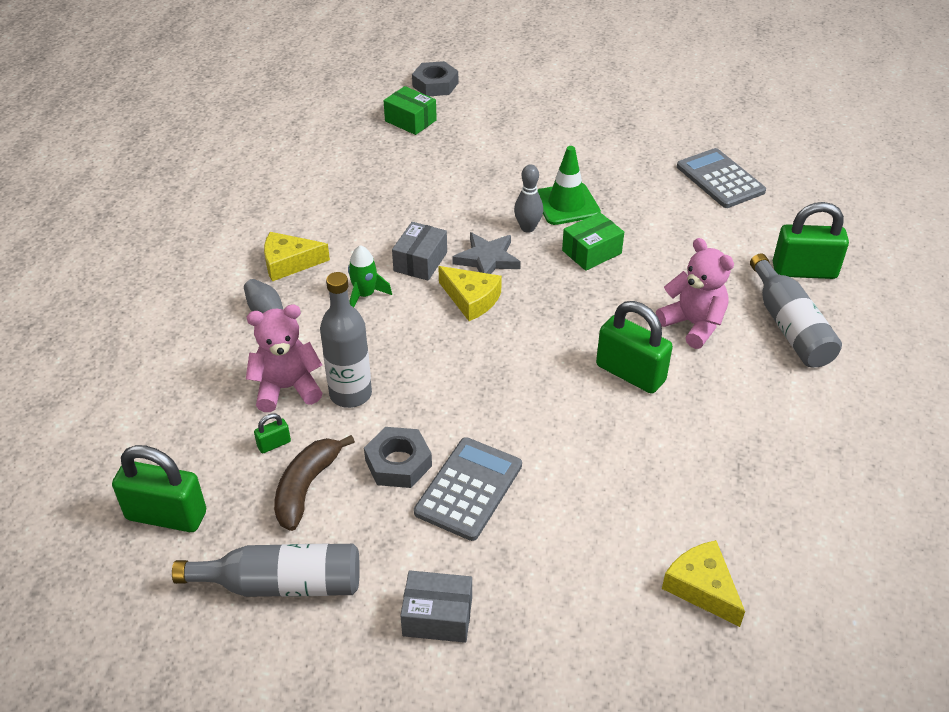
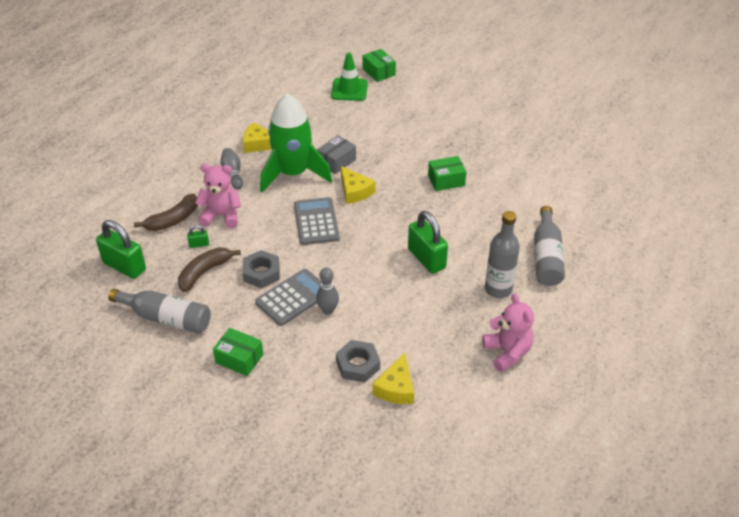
camera: 20 degrees right, 0 degrees up
(211, 415) = (173, 220): none -> brown banana
(350, 394) = (255, 228): grey bottle -> grey bottle (498, 289)
(365, 295) = (293, 173): green rocket -> green rocket, size x2.37
(435, 84) = (407, 51): grey nut -> grey nut (358, 365)
(437, 616) = (239, 359): grey box -> green box
(487, 259) = (378, 169): grey star -> none
(527, 228) = (414, 156): grey bowling pin -> grey bowling pin (328, 310)
(566, 204) = (448, 147): green traffic cone -> green traffic cone (349, 90)
(693, 324) = (484, 240): pink teddy bear -> pink teddy bear (507, 352)
(702, 587) = (396, 388): yellow cheese -> yellow cheese turned 150 degrees counterclockwise
(720, 179) = (560, 153): grey calculator -> grey calculator (316, 221)
(804, 271) = (579, 225): green padlock -> none

